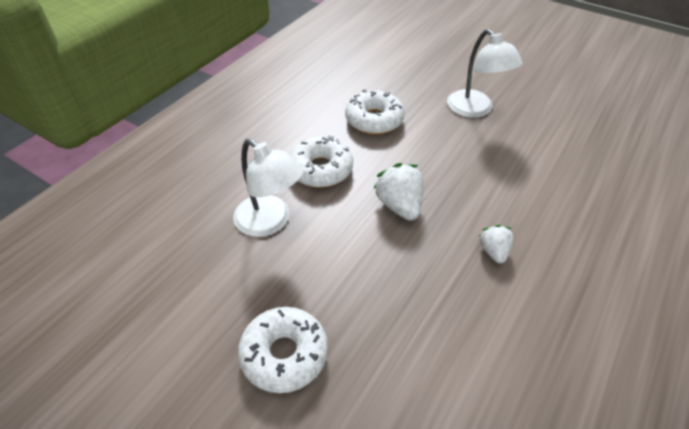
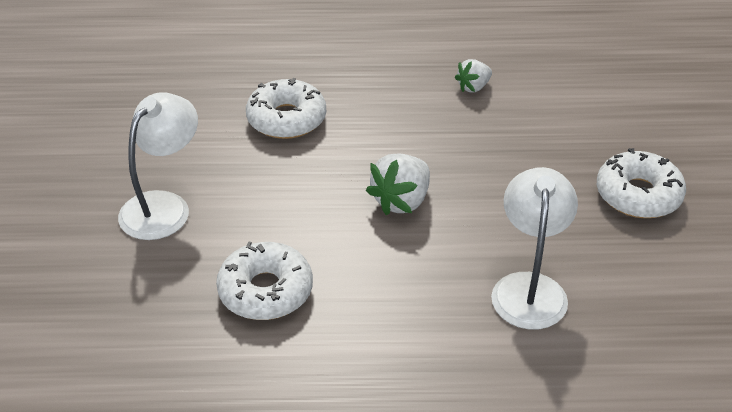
camera: 125 degrees left, 5 degrees down
(320, 169) = (409, 292): white donut -> white donut (286, 119)
(493, 251) = (398, 121): white strawberry -> white strawberry (473, 87)

